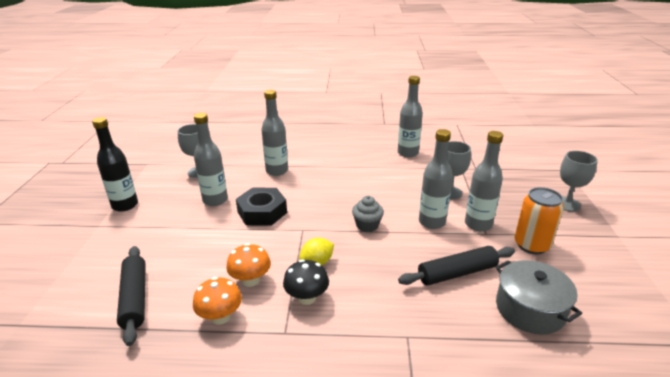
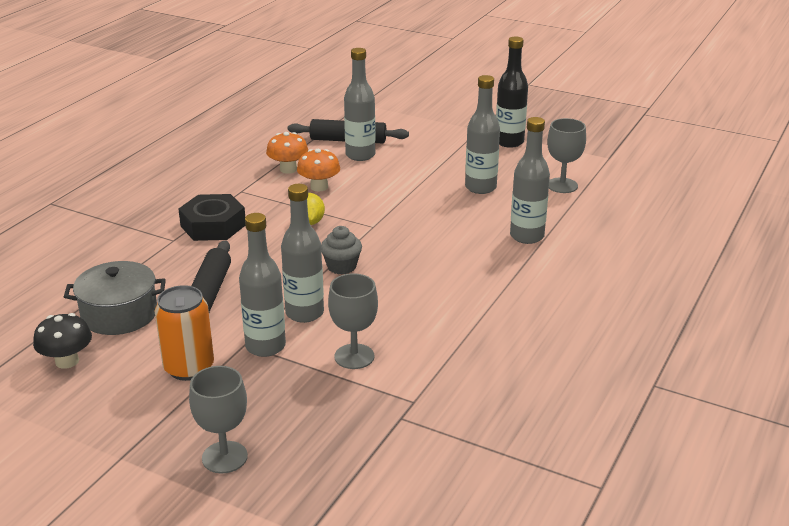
camera: 115 degrees right, 0 degrees up
(262, 212) = (430, 210): black nut -> black nut (213, 225)
(307, 298) = (268, 207): black mushroom -> black mushroom (67, 361)
(408, 153) = (506, 365): grey bottle -> grey bottle (360, 155)

